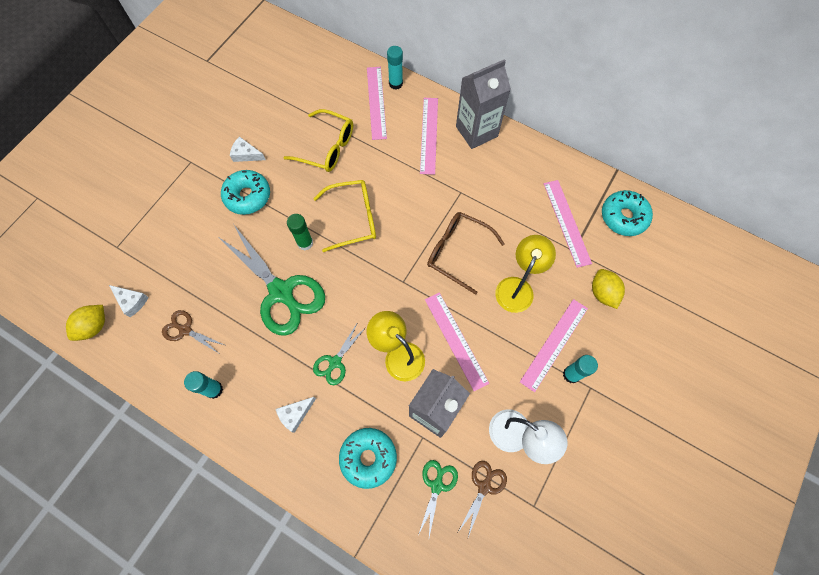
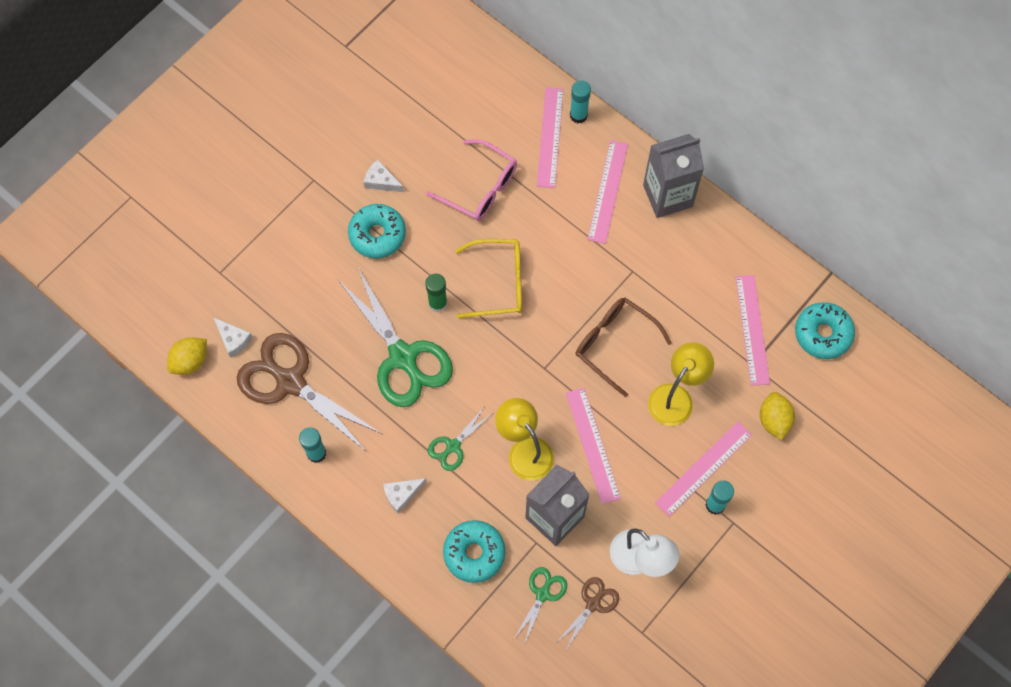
camera: 10 degrees right, 0 degrees up
(185, 330) = (291, 382): brown scissors -> brown scissors, size x2.09
(327, 148) = (480, 188): yellow glasses -> pink glasses

